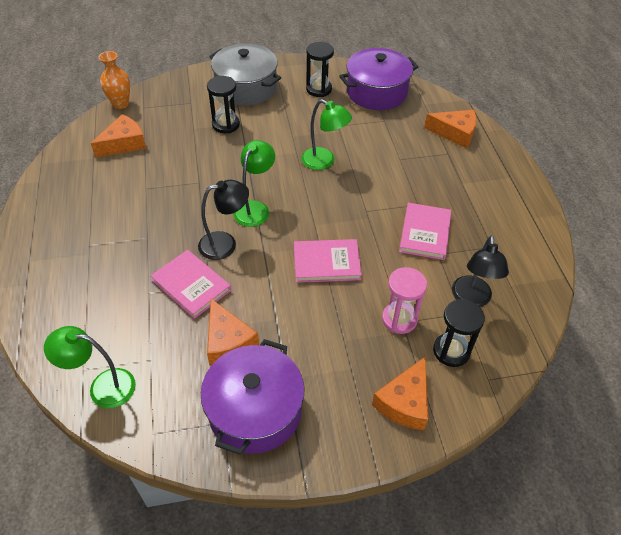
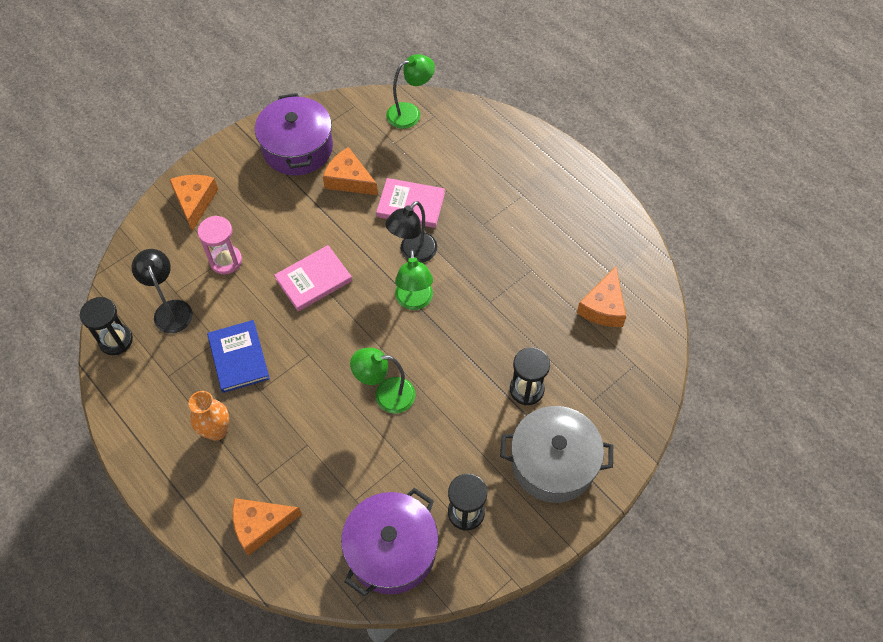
camera: 150 degrees right, 10 degrees up
(120, 104) = (663, 355): orange vase -> orange vase (216, 431)
(425, 233) = (239, 358): pink book -> blue book
(451, 351) = (173, 255): black hourglass -> black hourglass (116, 340)

